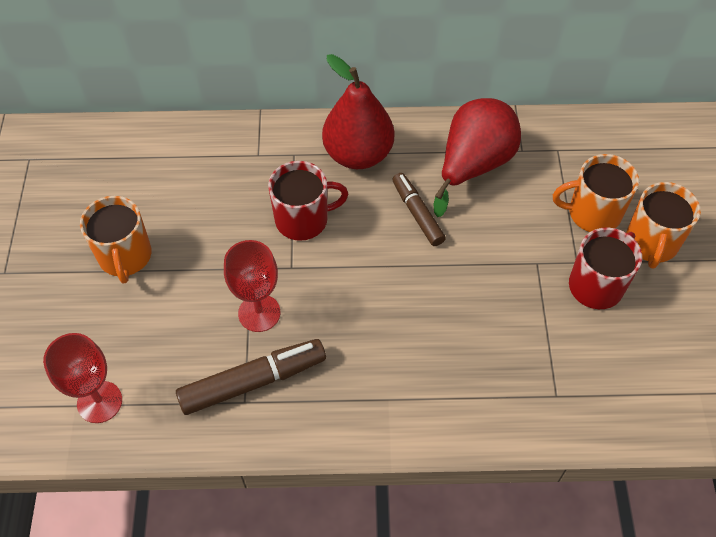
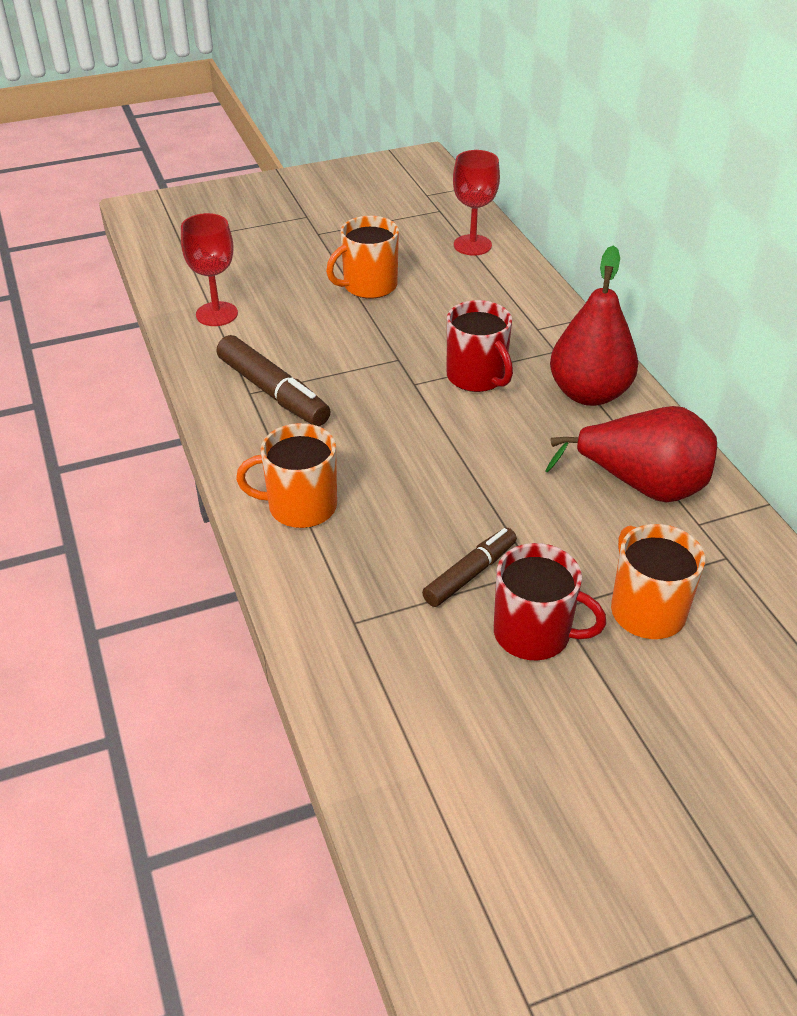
camera: 70 degrees right, 15 degrees down
(259, 313) = (350, 377): red goblet -> red goblet (472, 245)
(417, 213) = (539, 455): brown marker -> brown marker (470, 574)
(651, 243) = (638, 681): orange mug -> orange mug (300, 506)

